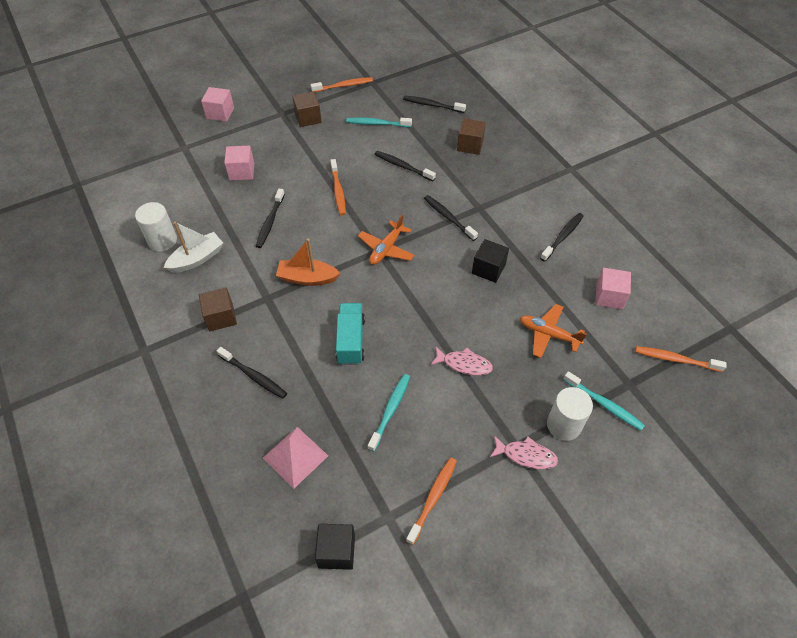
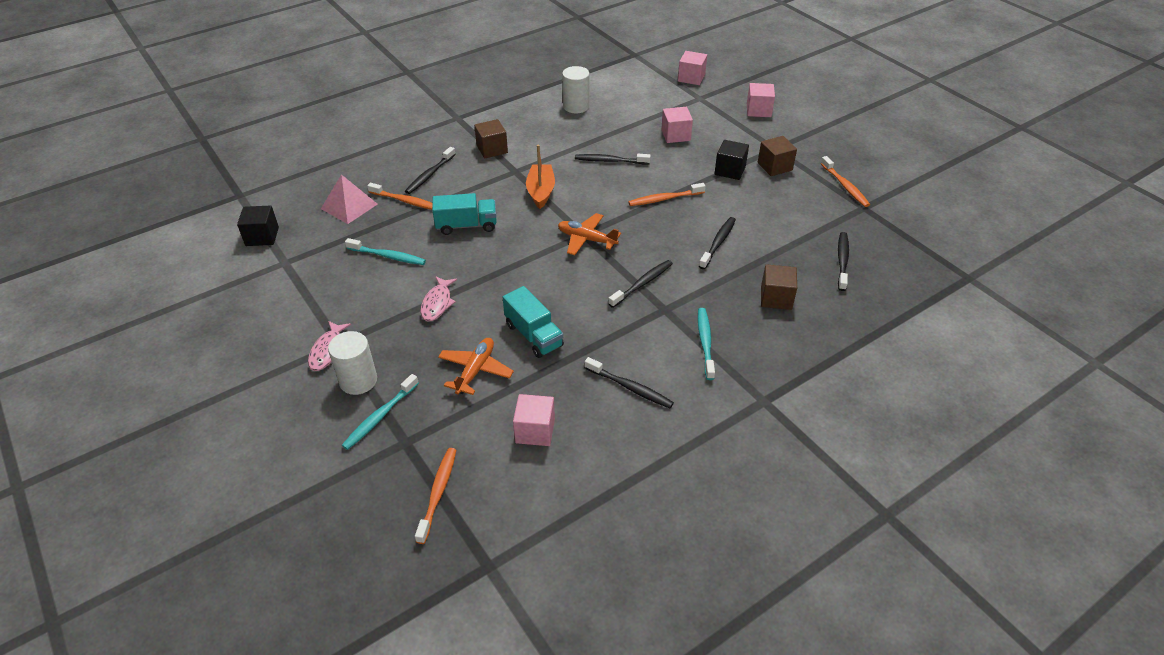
camera: 85 degrees right, 10 degrees down
(145, 148) = (691, 78): none -> pink cube
(197, 259) = (557, 127): white boat -> none
(377, 124) = (786, 217): turquoise toothbrush -> turquoise toothbrush (705, 342)
(433, 498) = (296, 288): orange toothbrush -> orange toothbrush (405, 201)
(488, 269) = (567, 319): black cube -> black cube (730, 170)
(507, 293) = (534, 335): none -> turquoise truck

